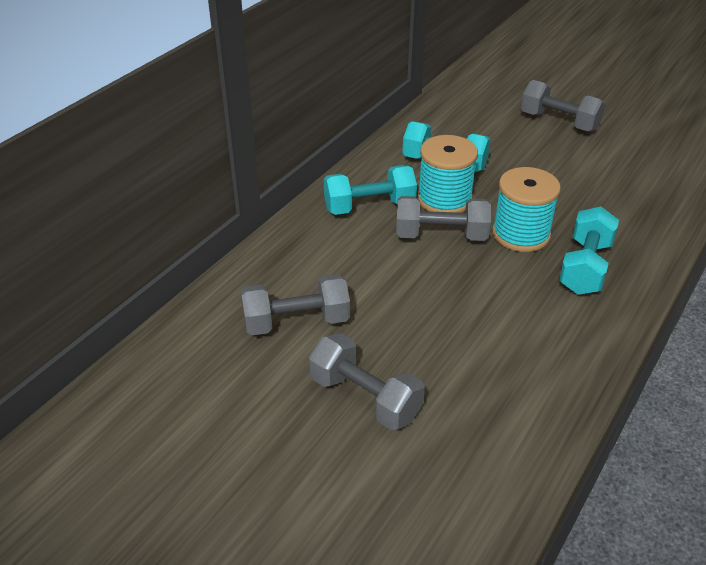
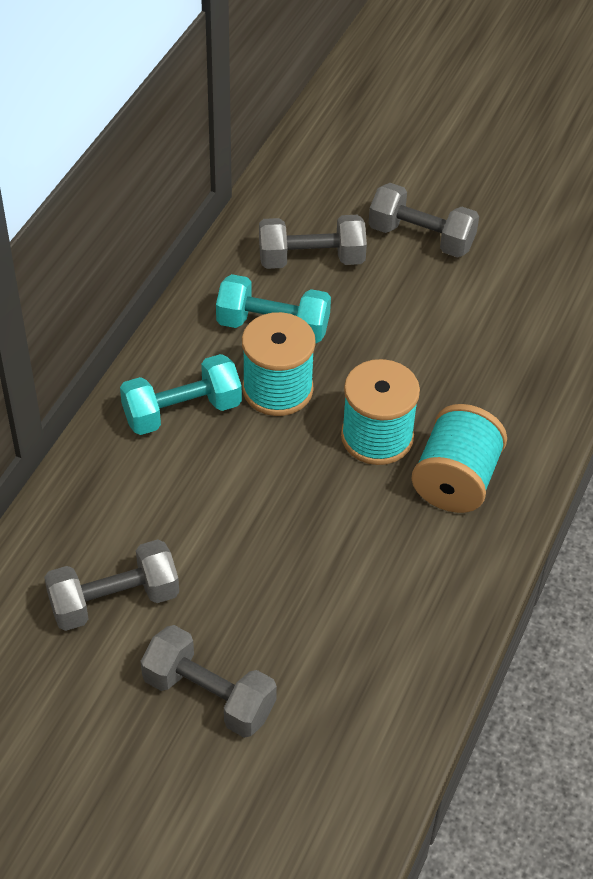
camera: 10 degrees left, 10 degrees up
(441, 235) = (277, 449): grey dumbbell -> grey dumbbell (311, 259)
(584, 267) = (455, 480): turquoise dumbbell -> turquoise spool

